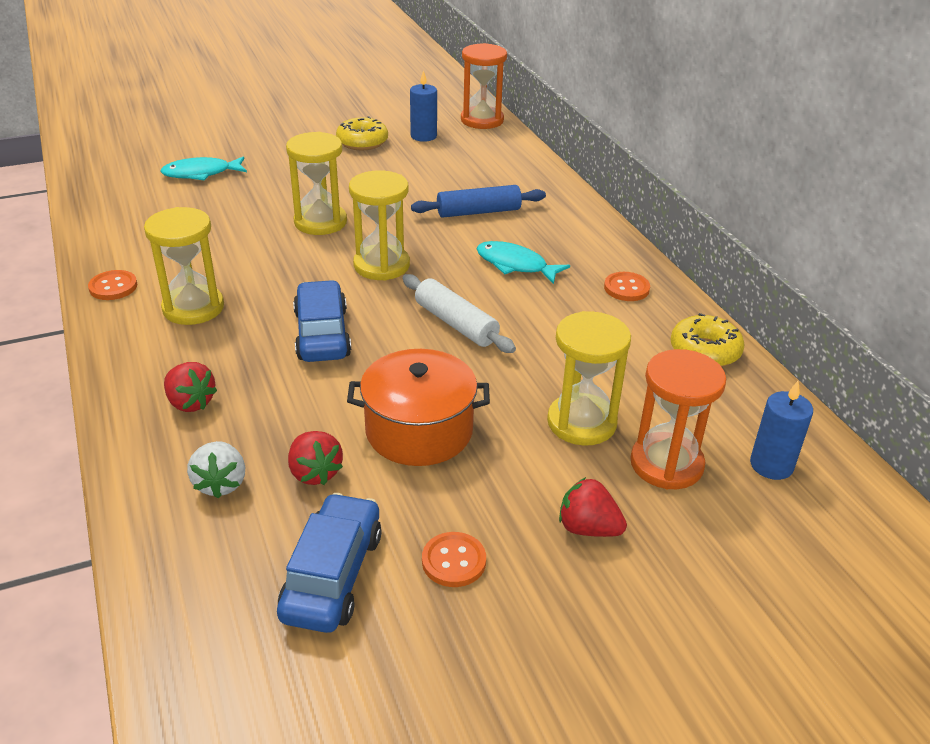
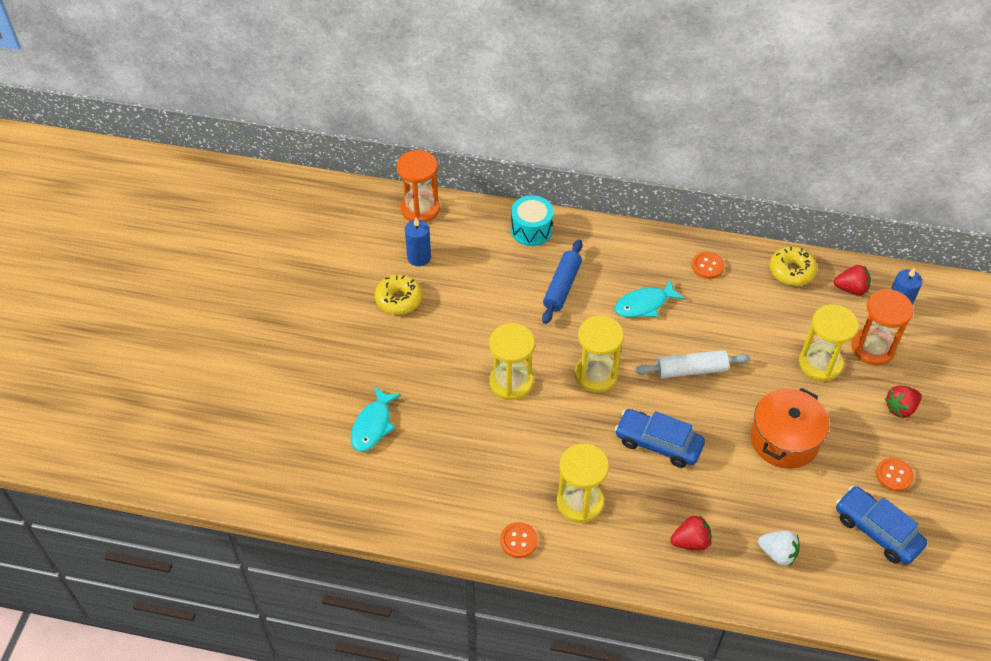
camera: 55 degrees left, 15 degrees up
(315, 473) = (793, 505): red strawberry -> red strawberry (851, 289)
(531, 175) = (531, 230): none -> turquoise drum

